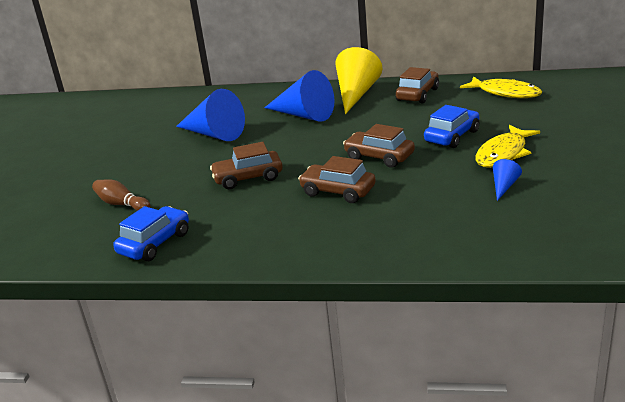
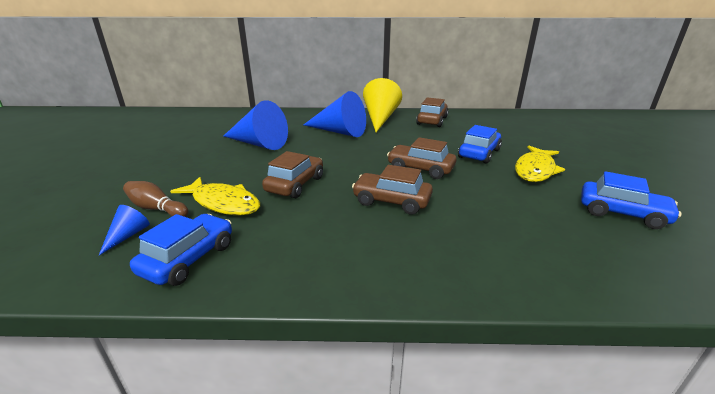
camera: 10 degrees left, 0 degrees up
(248, 178) = (295, 184): brown car -> brown car turned 135 degrees clockwise
(504, 186) = (557, 201): blue cone -> blue cone (128, 235)
(505, 93) = (503, 122): yellow fish -> yellow fish (223, 203)
(561, 196) = (622, 213): none -> blue car

